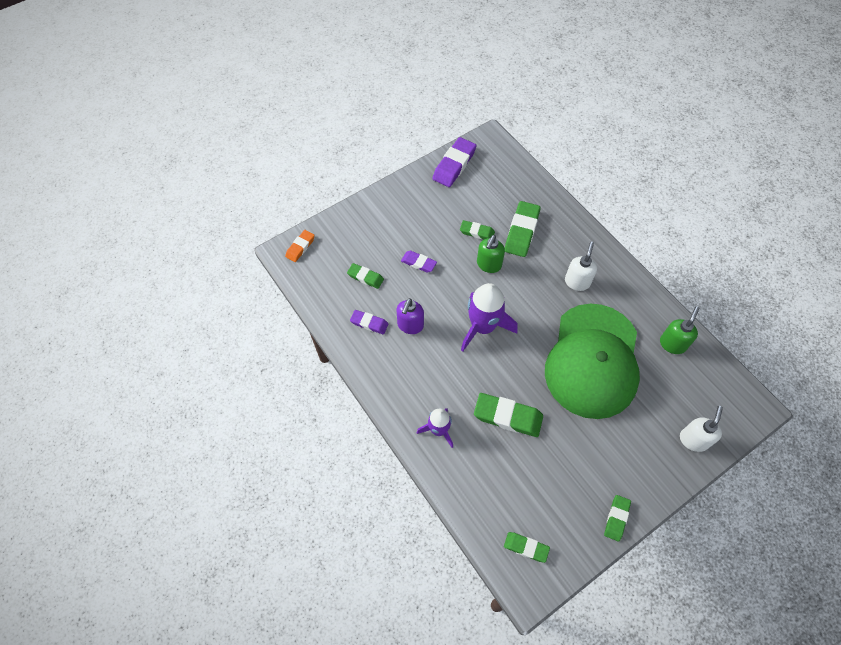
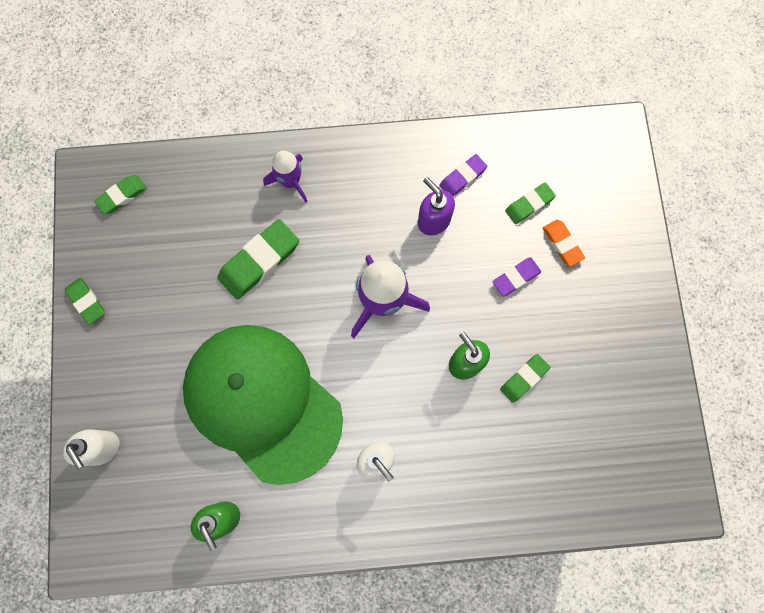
camera: 120 degrees right, 15 degrees up
(300, 247) = (615, 152): orange eraser -> orange eraser (562, 244)
(454, 165) = (657, 417): purple eraser -> none
(521, 231) = (493, 439): green eraser -> none

